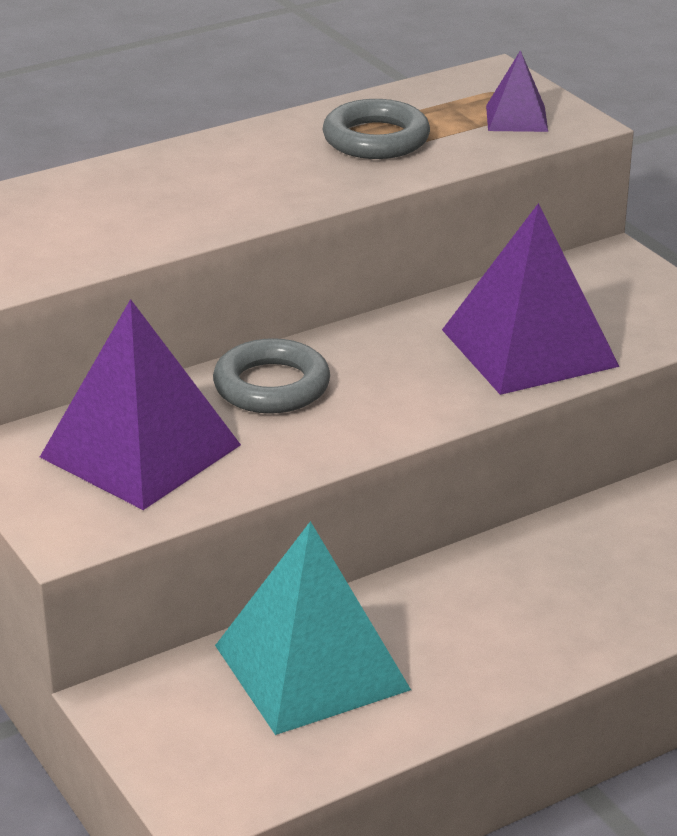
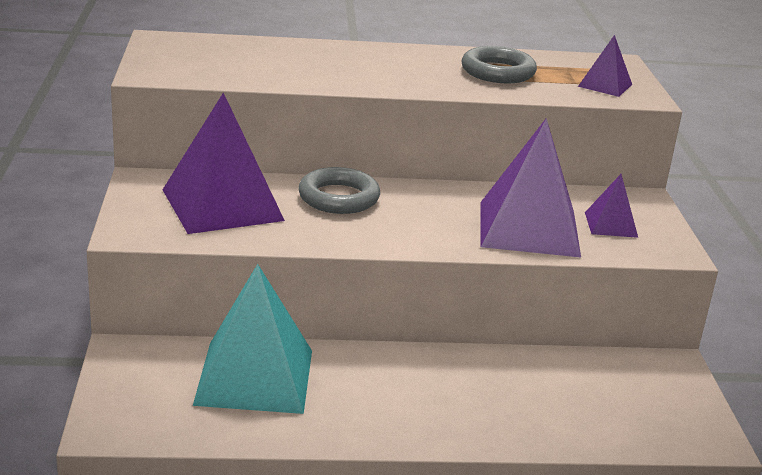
camera: 25 degrees right, 5 degrees down
(612, 308) = (611, 224): none -> purple pyramid

